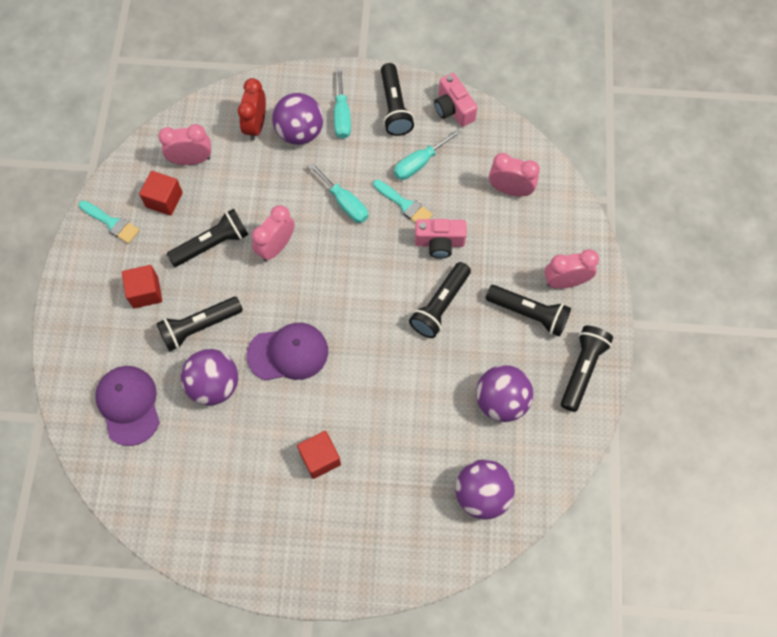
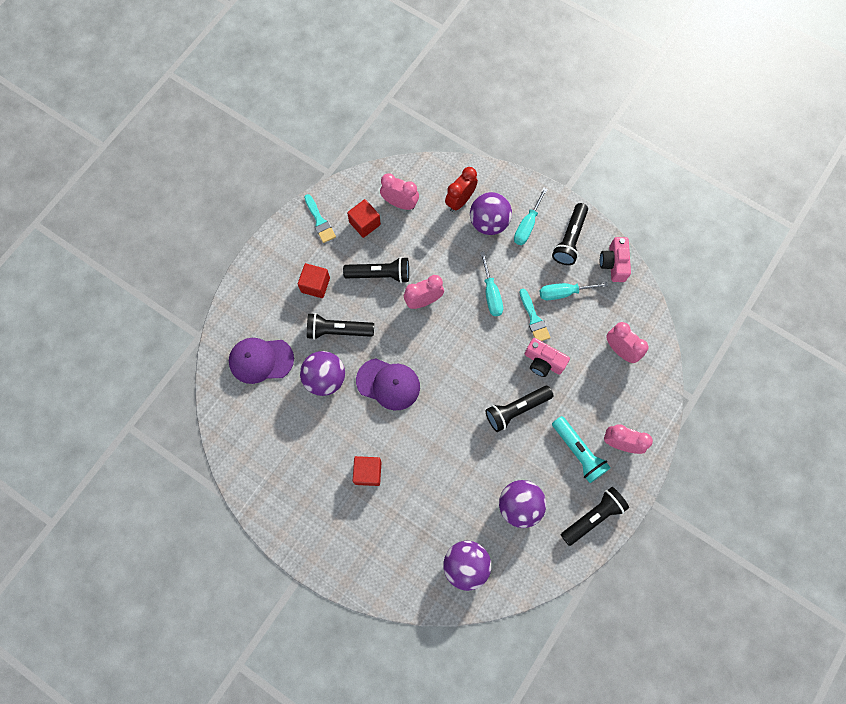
camera: 30 degrees right, 5 degrees up
(128, 405) = (261, 360): purple cap -> purple cap turned 105 degrees counterclockwise
(529, 313) = (578, 452): black flashlight -> turquoise flashlight

